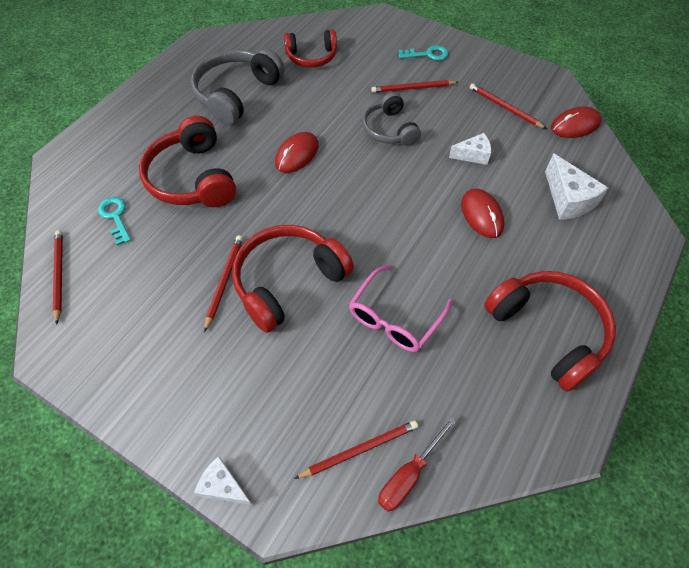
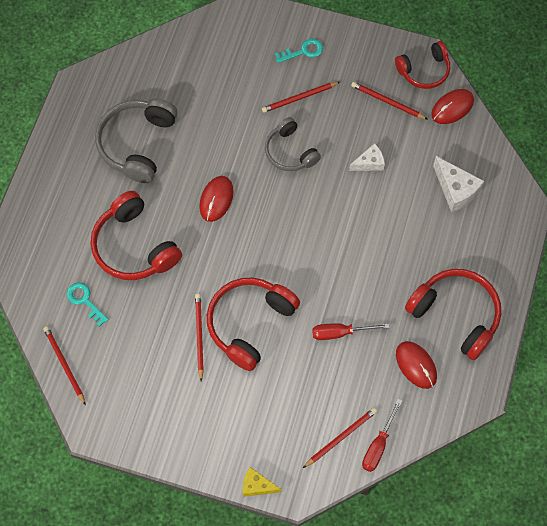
camera: 15 degrees left, 10 degrees up
(224, 487) = (257, 486): white cheese -> yellow cheese
(311, 57) = (193, 80): red headphones -> red headphones (424, 70)
(395, 317) = (340, 333): pink glasses -> red screwdriver
(482, 215) = (388, 223): red mouse -> red mouse (416, 365)

